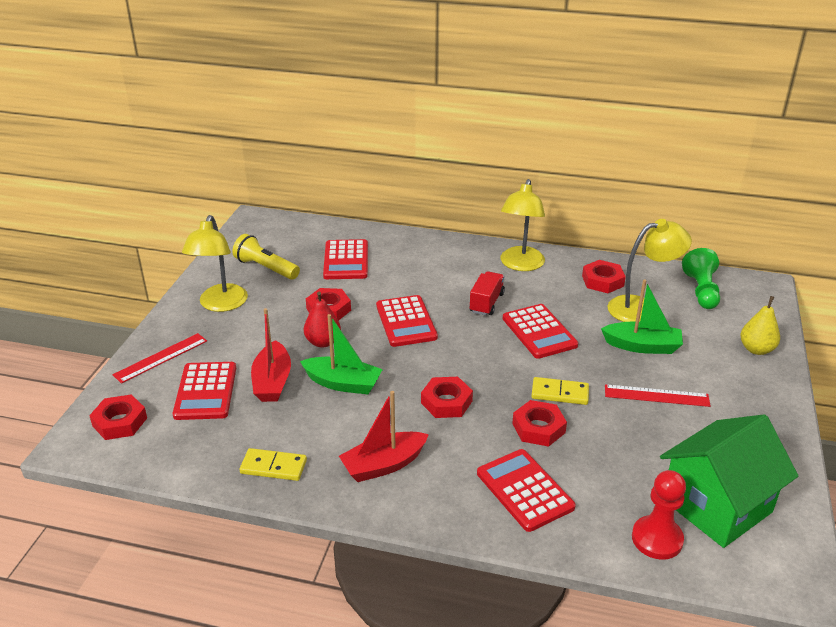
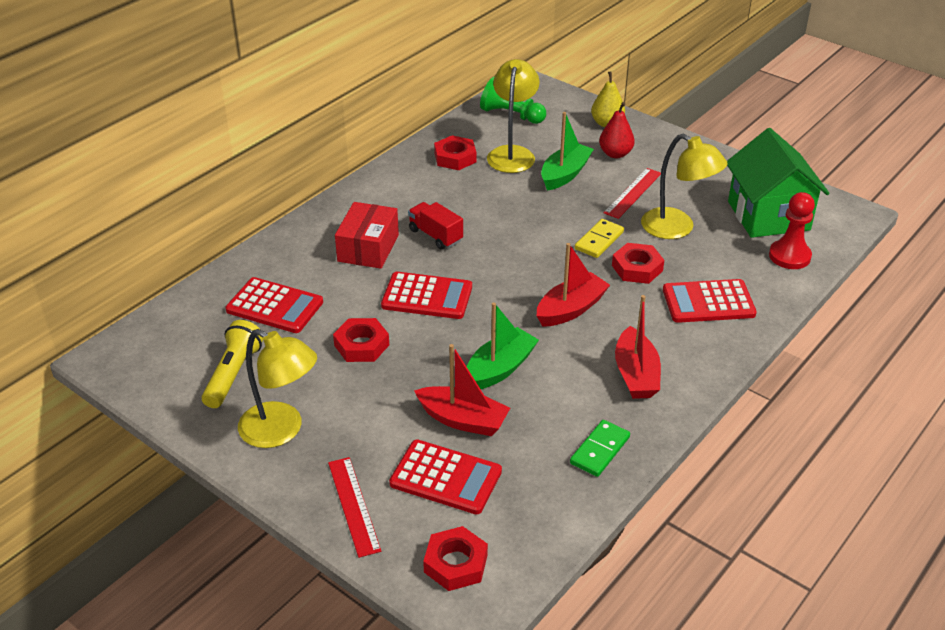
camera: 65 degrees left, 5 degrees up
(266, 268) = (233, 374): yellow flashlight -> yellow flashlight turned 135 degrees clockwise
(273, 467) = (600, 450): yellow domino -> green domino
(323, 342) = (419, 365): red pear -> red pear (615, 154)
(443, 277) = (368, 248): none -> red box
(446, 402) = (571, 309): red nut -> red boat
(520, 265) = (388, 193): yellow lamp -> yellow lamp (677, 229)
(539, 332) = (505, 221): red calculator -> none

